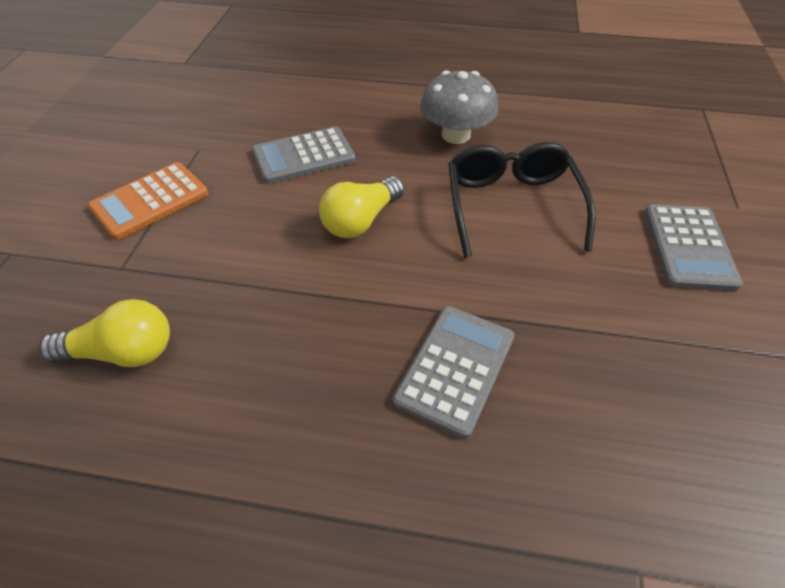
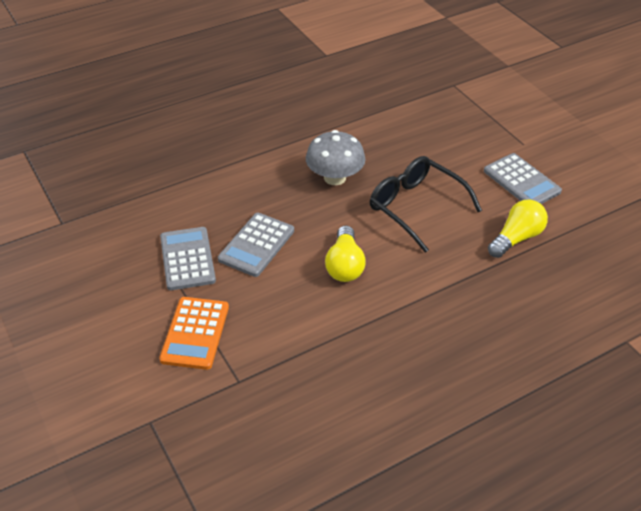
camera: 40 degrees left, 5 degrees down
(123, 352) = (308, 418): yellow light bulb -> yellow light bulb (516, 238)
(455, 369) = (481, 311): grey calculator -> grey calculator (187, 259)

